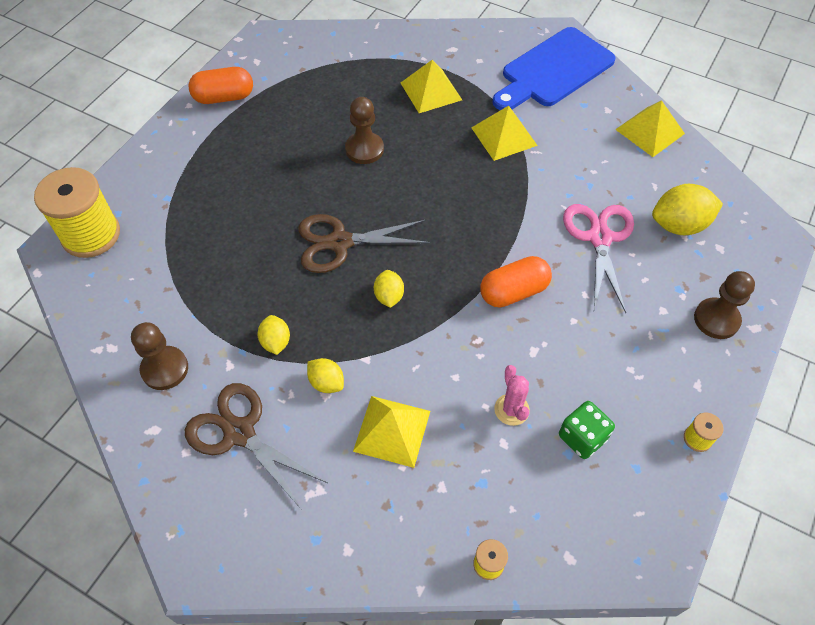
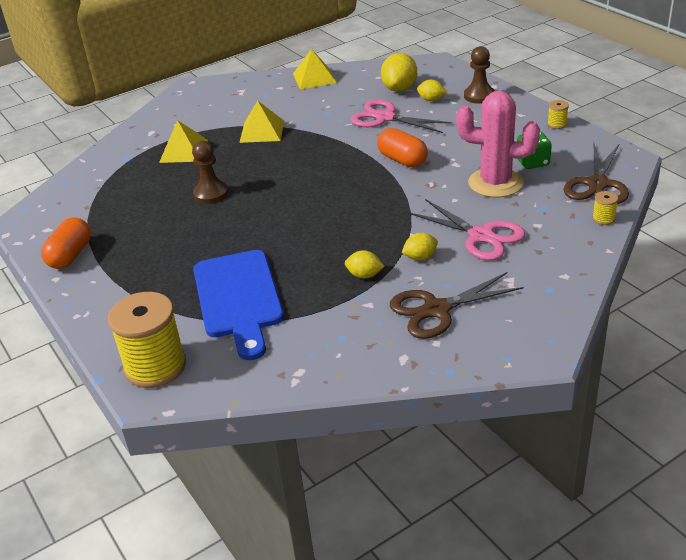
camera: 60 degrees left, 20 degrees down
(165, 369) = (346, 341): brown pawn -> none
(340, 242) = (294, 224): brown scissors -> brown scissors (597, 184)
(389, 296) = (364, 212): yellow lemon -> yellow lemon (431, 100)
(392, 431) = (481, 236): yellow pyramid -> pink scissors
(511, 409) = (495, 183): pink cactus -> pink cactus, size x2.07
(513, 292) = (402, 160): orange capsule -> orange capsule turned 45 degrees counterclockwise
(554, 70) = (221, 97): blue cutting board -> blue cutting board (238, 298)

